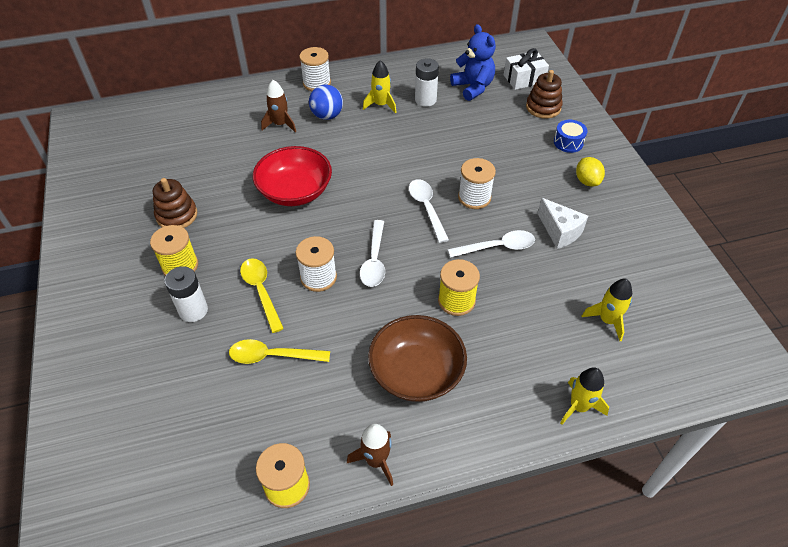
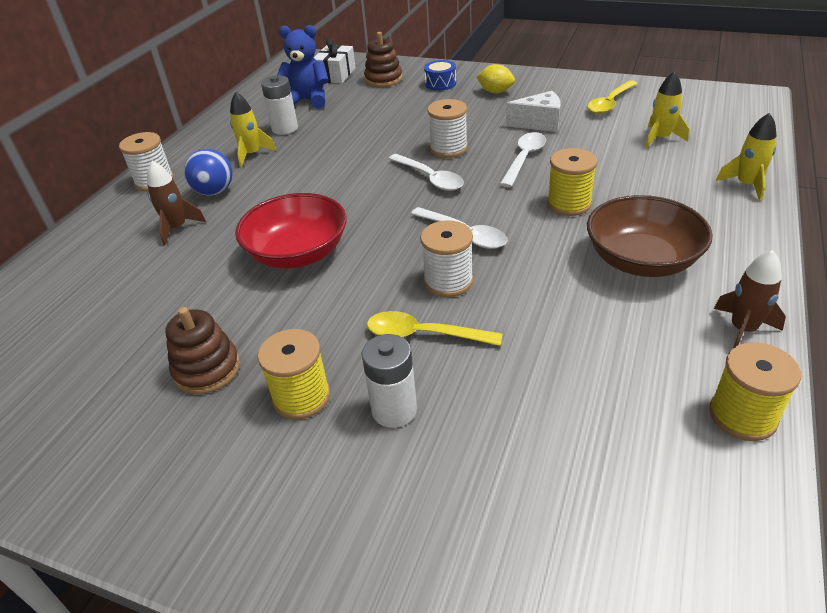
camera: 50 degrees left, 10 degrees down
(272, 356) = (535, 360): yellow spoon -> yellow spoon (610, 103)
(426, 208) = (430, 178): white spoon -> white spoon turned 150 degrees counterclockwise

